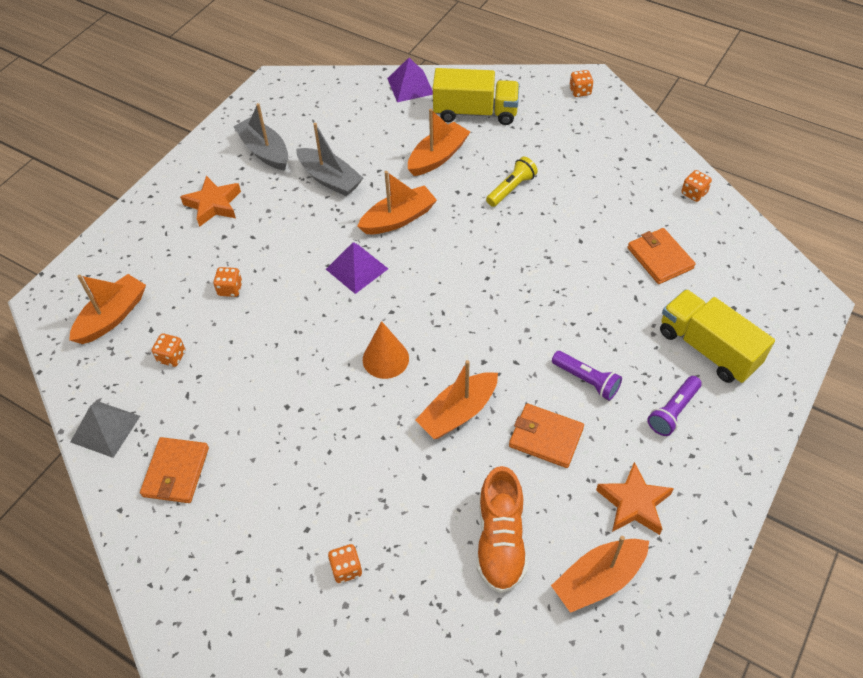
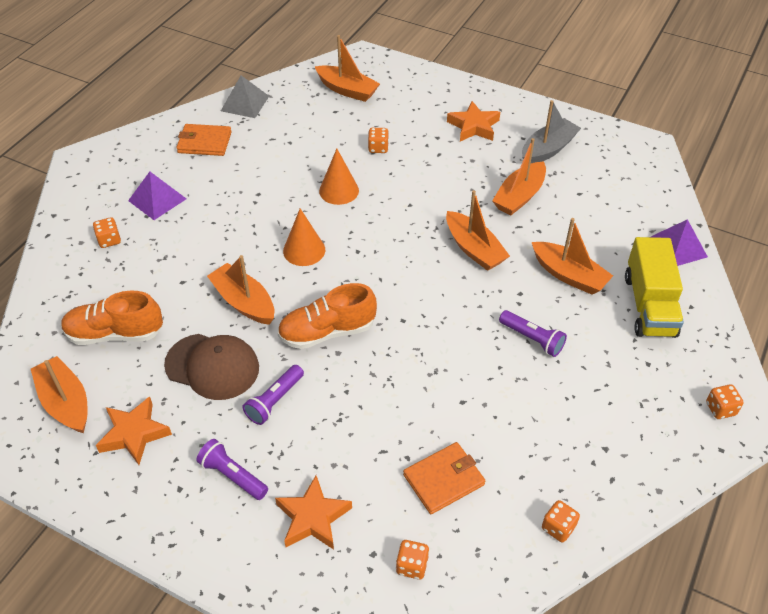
camera: 85 degrees right, 5 degrees down
(172, 357) = (308, 126): orange dice -> orange dice (412, 565)
(295, 327) = (339, 190): none -> orange cone
(330, 179) = (519, 196): grey boat -> orange boat
(357, 268) = (407, 224): purple pyramid -> purple pyramid (157, 199)
(501, 338) = (327, 332): none -> orange shoe
(511, 189) = (532, 339): yellow flashlight -> purple flashlight
(545, 437) = (212, 366): orange wallet -> brown cap
(707, 348) = (313, 518): yellow truck -> orange star

